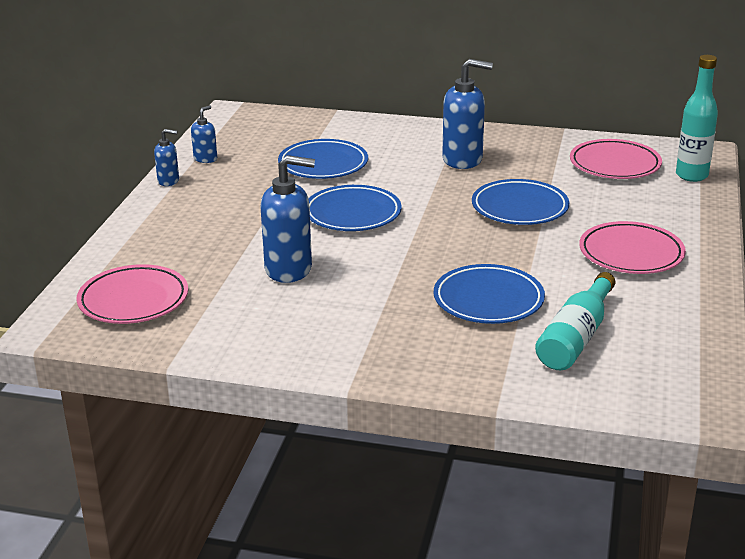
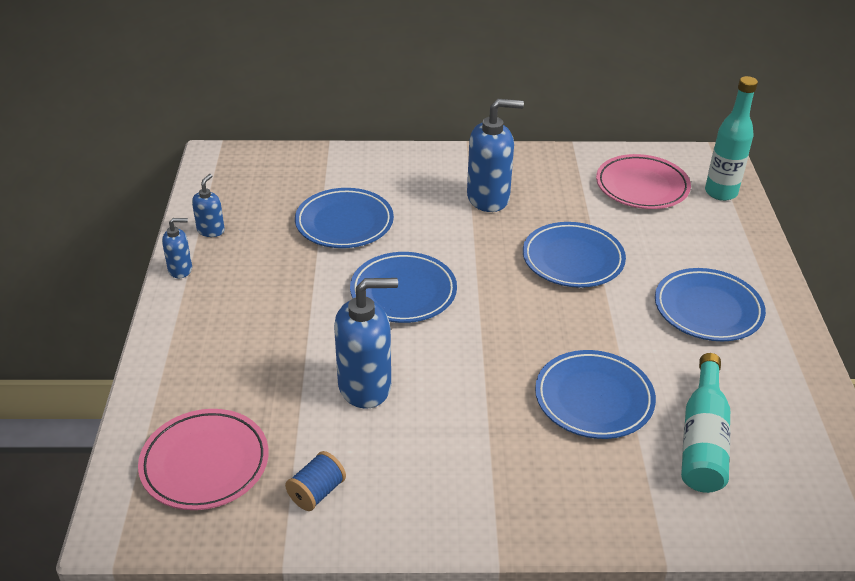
camera: 15 degrees left, 10 degrees up
(216, 328) = (317, 492): none -> blue spool
(631, 254) = (708, 309): pink plate -> blue plate

